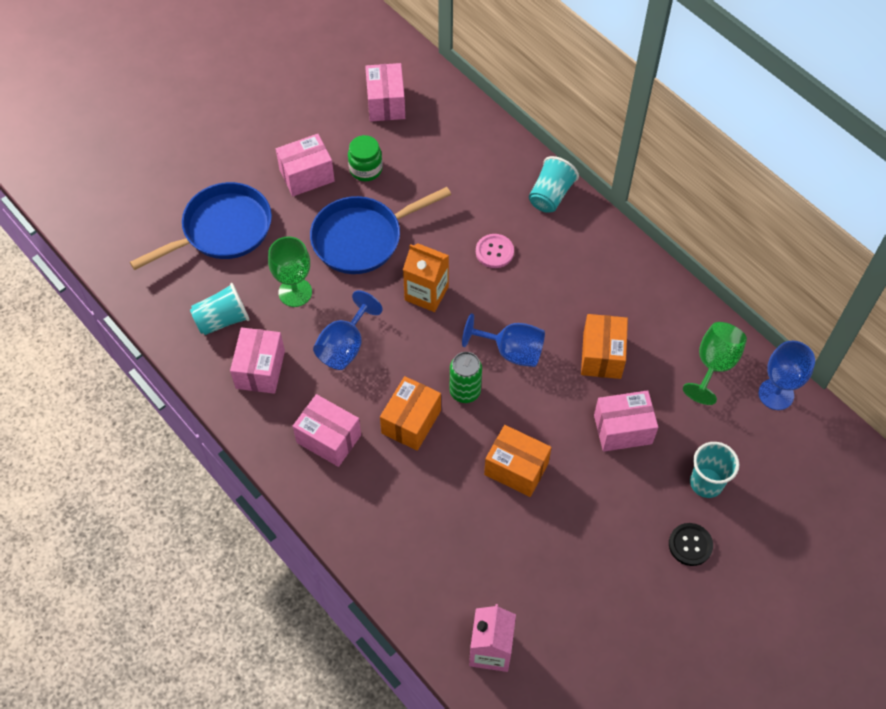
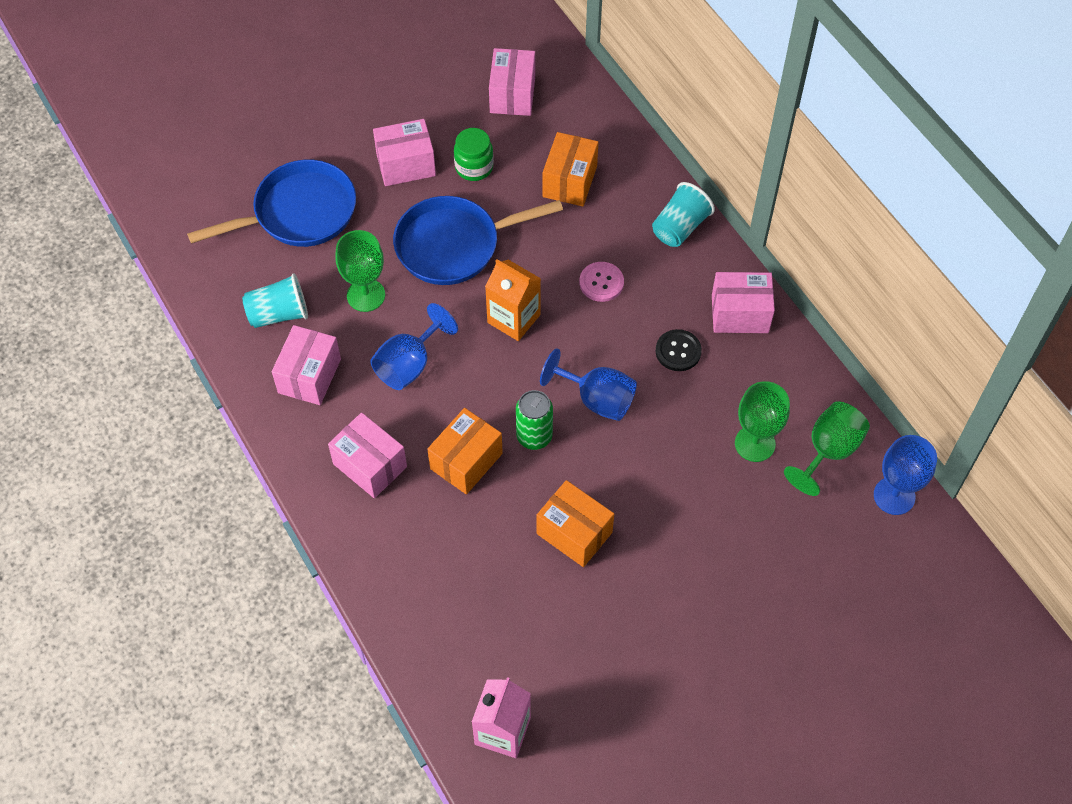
camera: 10 degrees right, 0 degrees up
(602, 355) = (700, 420): orange box -> orange box (569, 181)
(623, 429) = (706, 508): pink box -> pink box (740, 314)
(651, 368) = (755, 443): none -> green goblet
(690, 545) = (756, 652): black button -> black button (678, 351)
(706, 483) = (790, 584): turquoise cup -> none

